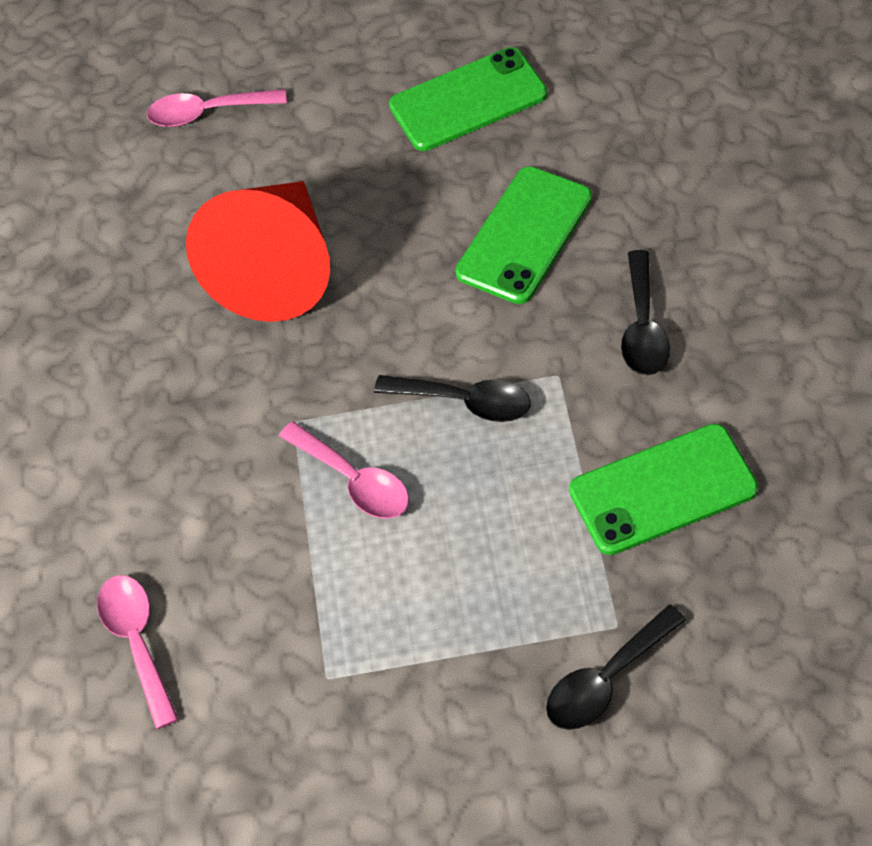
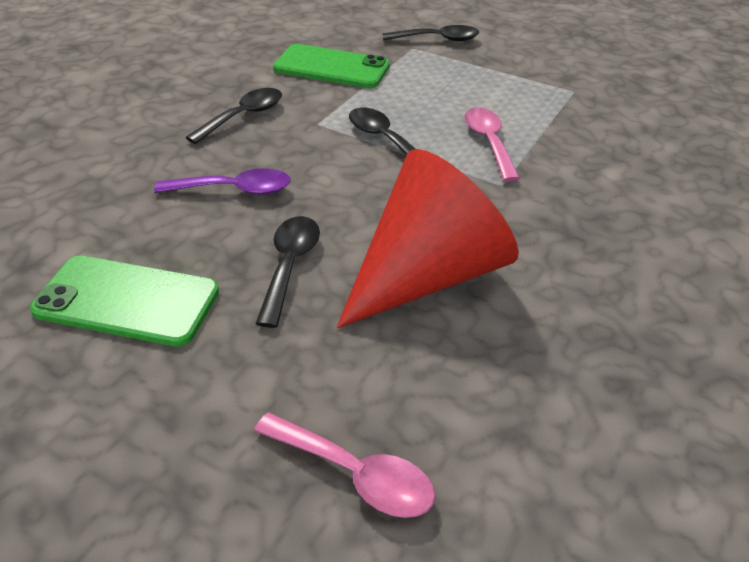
camera: 150 degrees left, 15 degrees down
(137, 642) = (681, 145): pink spoon -> none
(390, 202) = (290, 265): none -> black spoon
(524, 235) = (234, 190): green phone -> purple spoon

